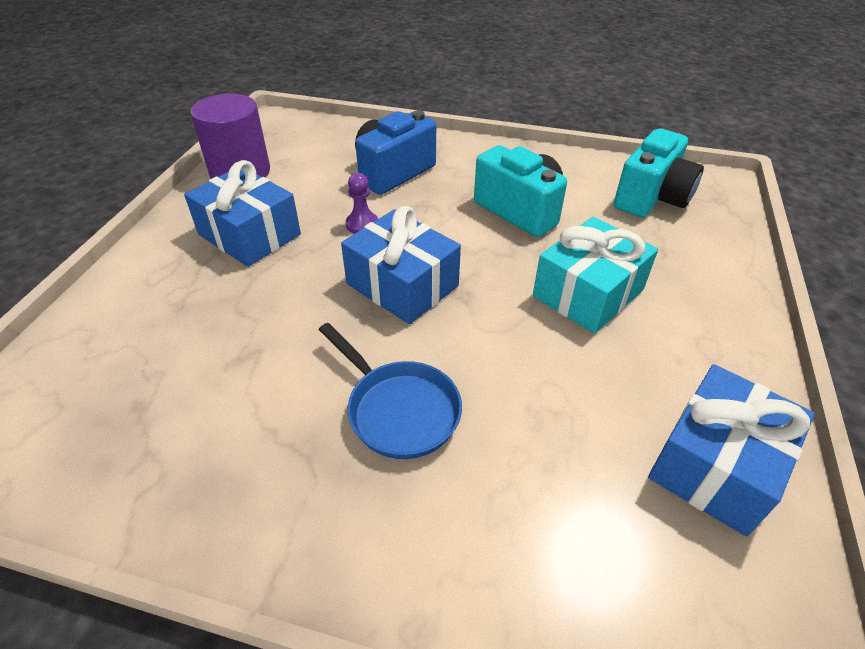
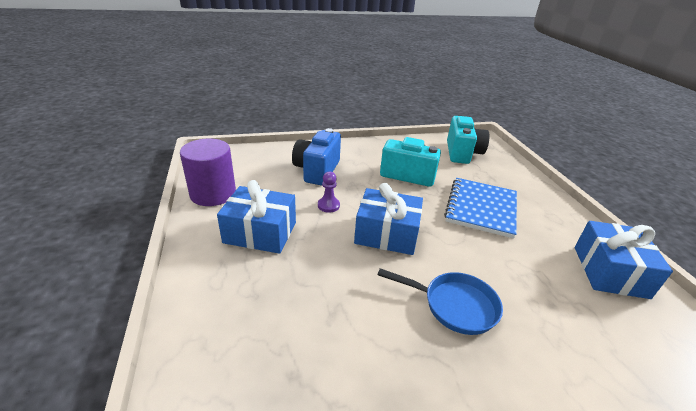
camera: 30 degrees left, 10 degrees down
(588, 293) = (481, 208): turquoise gift -> blue notebook

